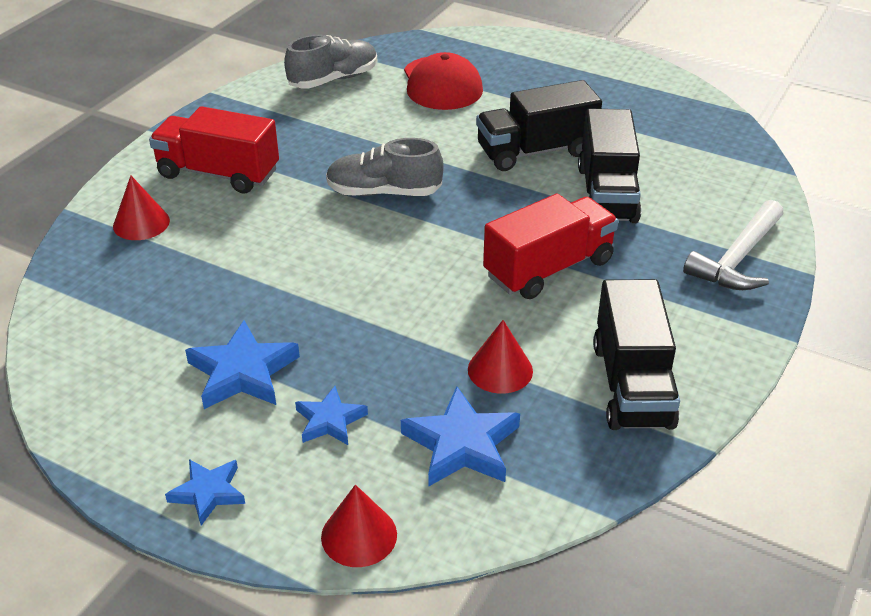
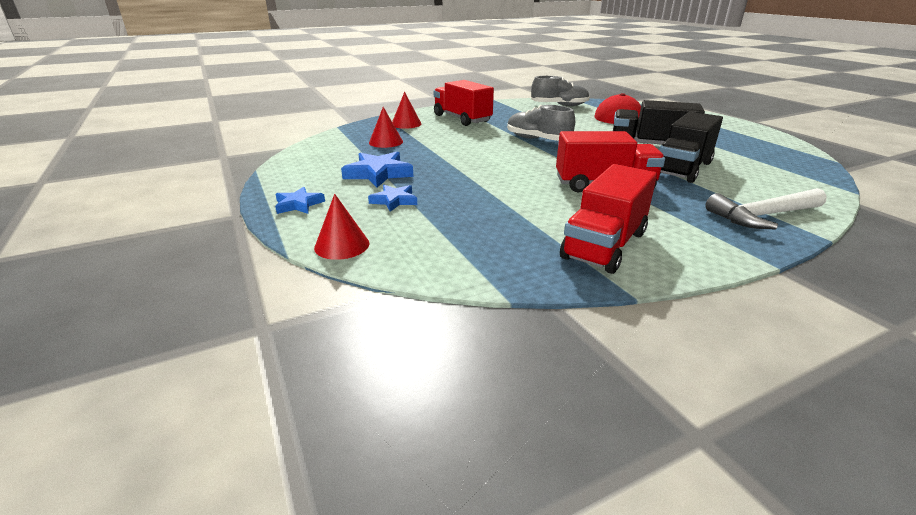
camera: 35 degrees right, 10 degrees down
(461, 444) = (452, 232): blue star -> none
(500, 370) = (518, 212): red cone -> red cone (386, 142)
(632, 385) = (604, 245): black truck -> red truck

